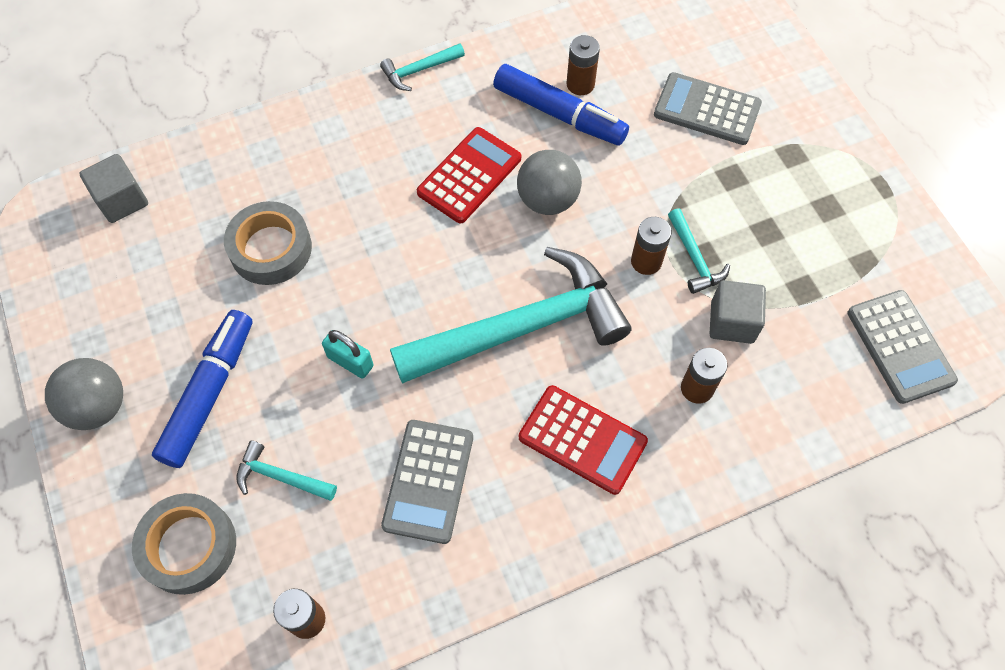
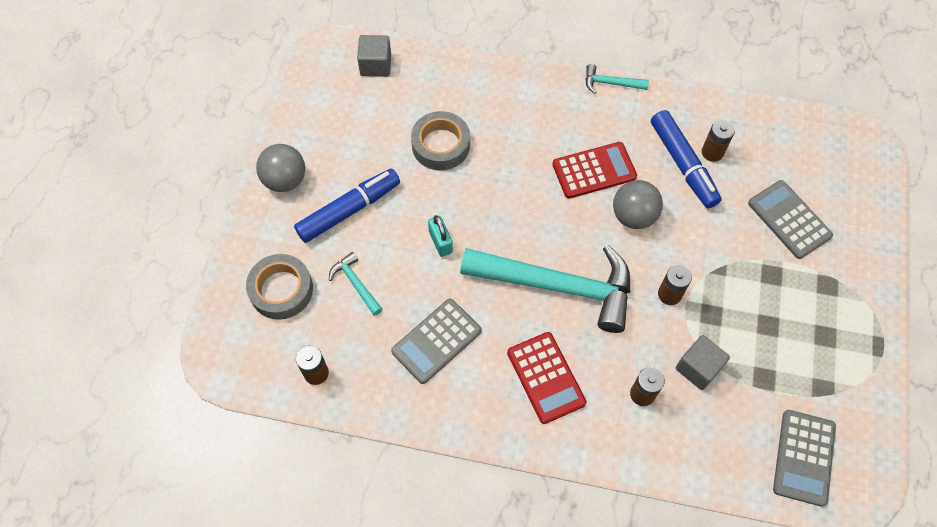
camera: 35 degrees right, 0 degrees up
(694, 258) = (704, 312): turquoise hammer -> none

